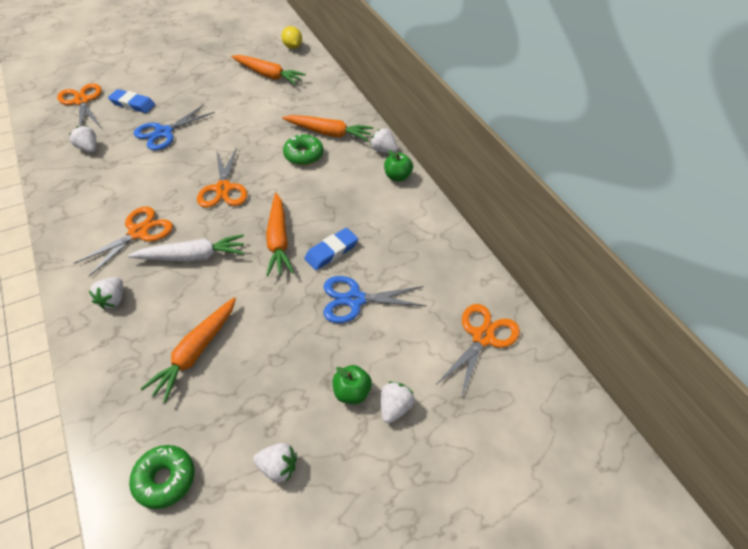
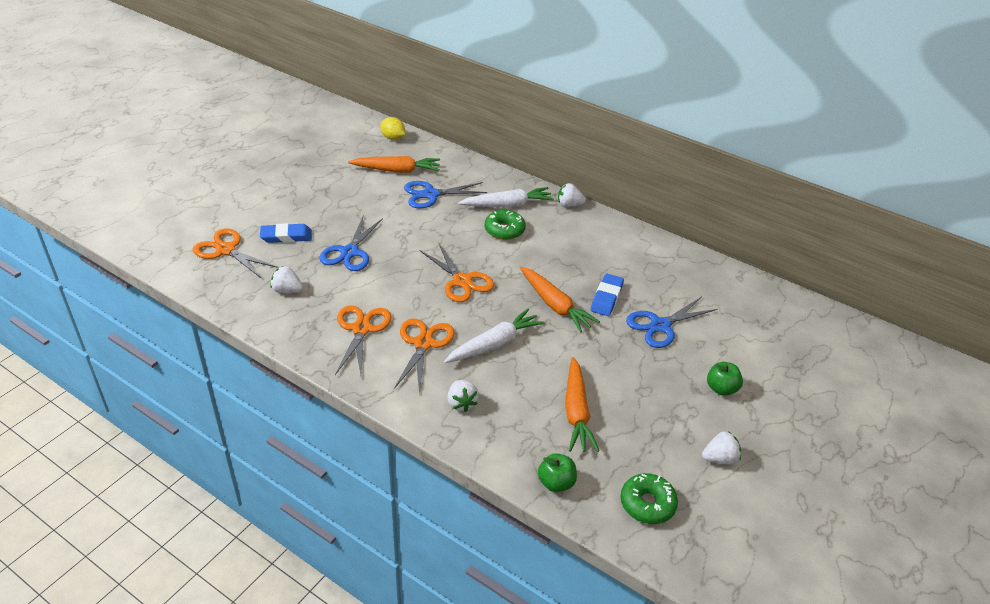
camera: 30 degrees left, 10 degrees down
(274, 104) = (431, 194): none -> blue scissors
(329, 133) = (507, 205): orange carrot -> white carrot
(395, 407) = (760, 385): white strawberry -> none
(397, 176) = (601, 222): green apple -> green apple (556, 483)
(483, 337) = (774, 316): orange scissors -> orange scissors (361, 329)

